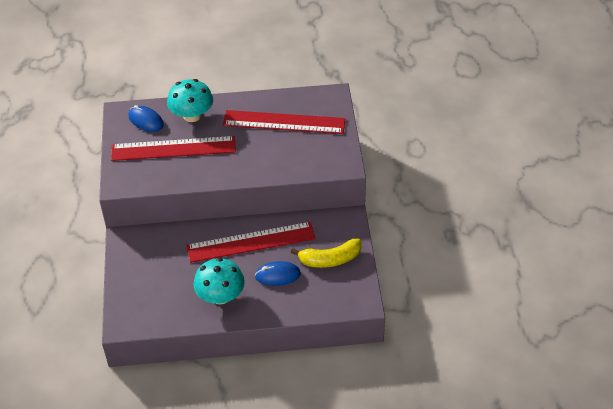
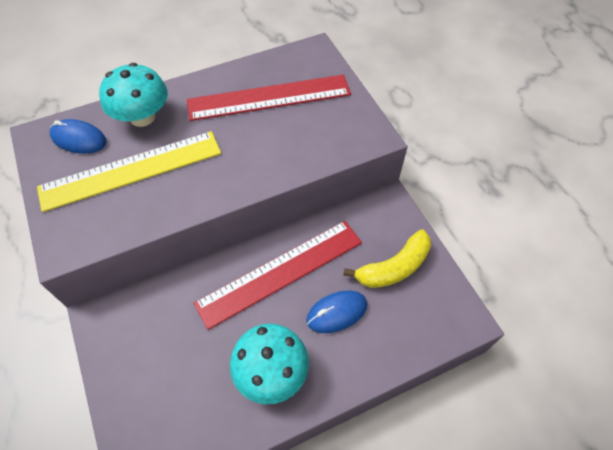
camera: 20 degrees left, 10 degrees up
(173, 148) = (131, 170): red ruler -> yellow ruler

